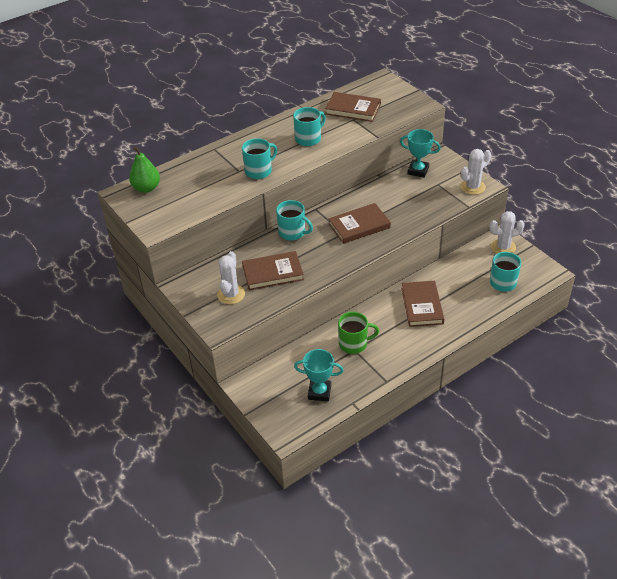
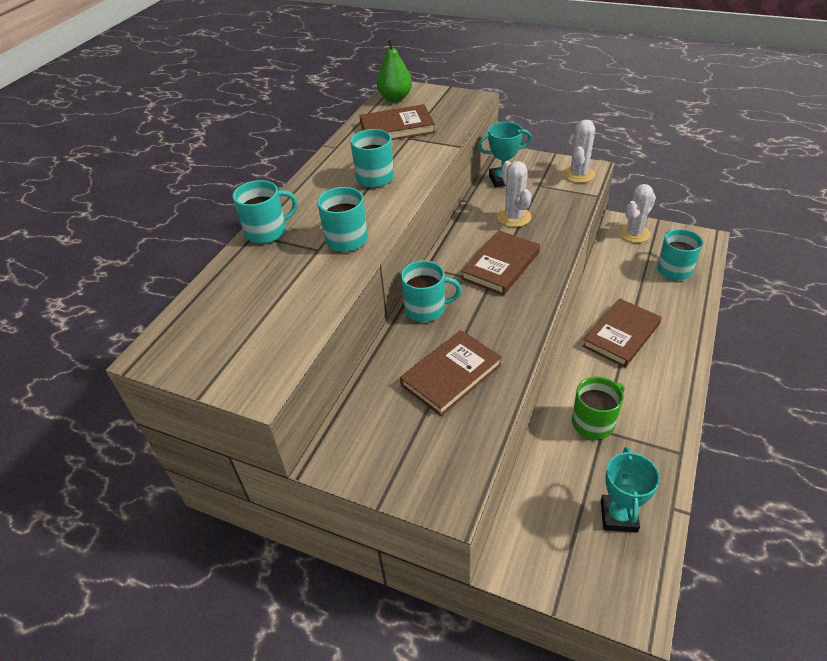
camera: 30 degrees left, 0 degrees up
(146, 188) = (191, 329): green pear -> green pear (395, 98)
(222, 149) = (267, 231): none -> turquoise mug
(231, 294) = (421, 435): white cactus -> white cactus (514, 217)
(319, 392) = (618, 516): turquoise trophy -> turquoise trophy turned 60 degrees counterclockwise
(422, 306) = (621, 335): brown book -> brown book turned 75 degrees clockwise

